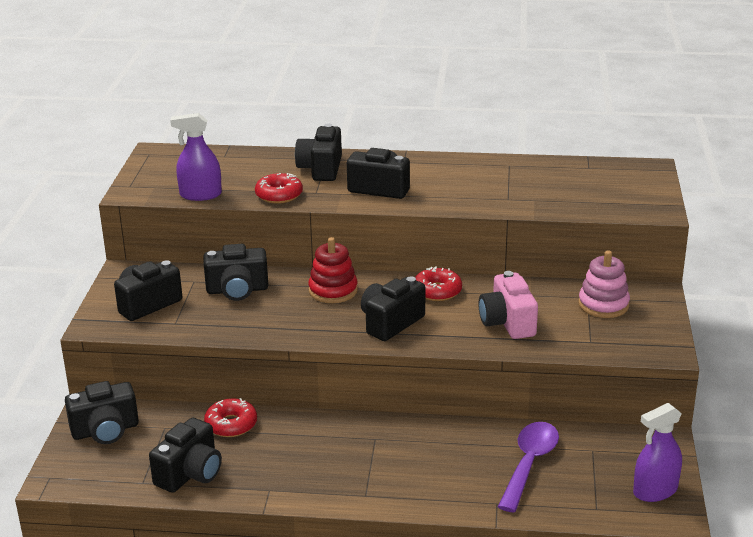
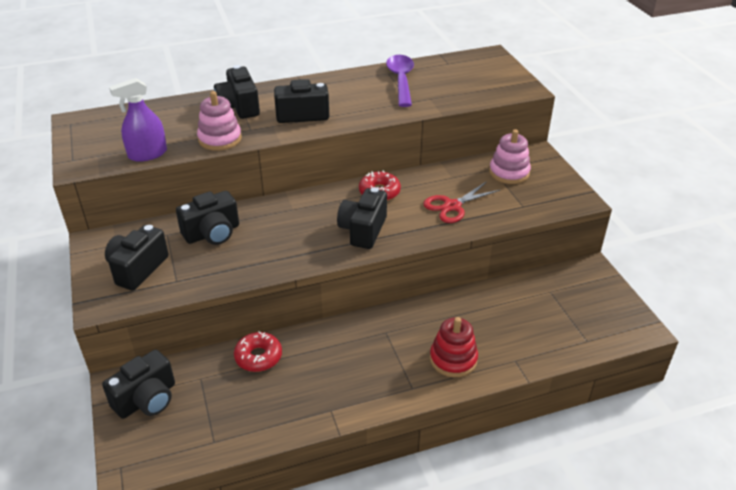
camera: 25 degrees left, 10 degrees up
(190, 473) = (252, 417): black camera -> none
(279, 195) = (220, 139): red donut -> pink stacking toy
(333, 291) = (295, 213): red stacking toy -> red stacking toy (453, 359)
(507, 323) = (452, 206): pink camera -> red scissors
(529, 464) = (515, 318): purple spoon -> purple spoon (401, 80)
(655, 491) = (615, 312): purple spray bottle -> none

